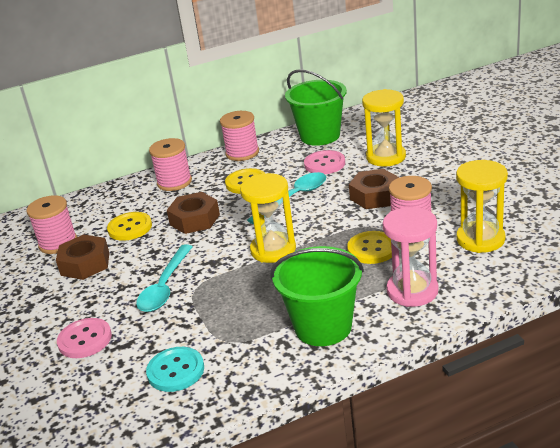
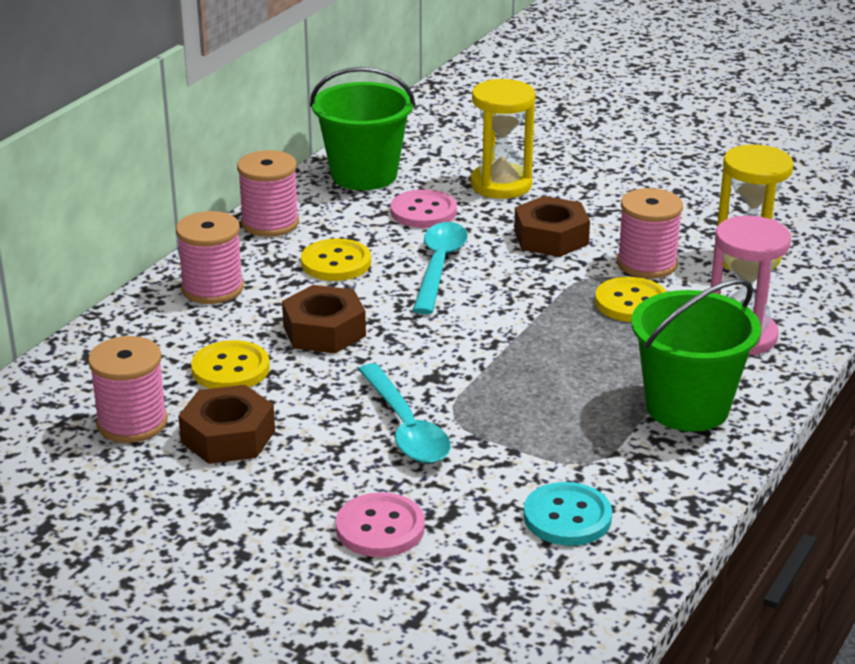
camera: 40 degrees left, 0 degrees up
(273, 250) = (500, 338): yellow hourglass -> none

